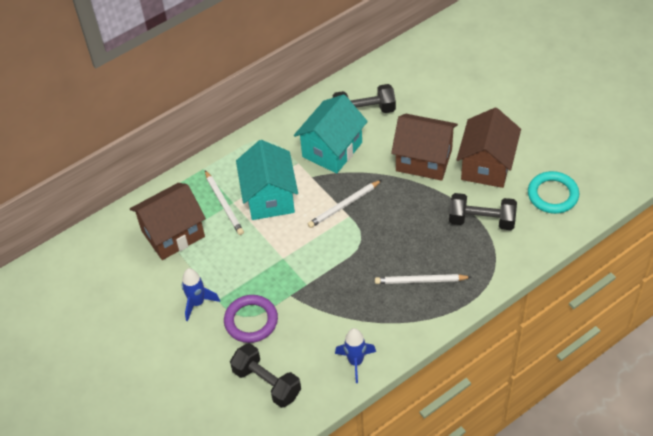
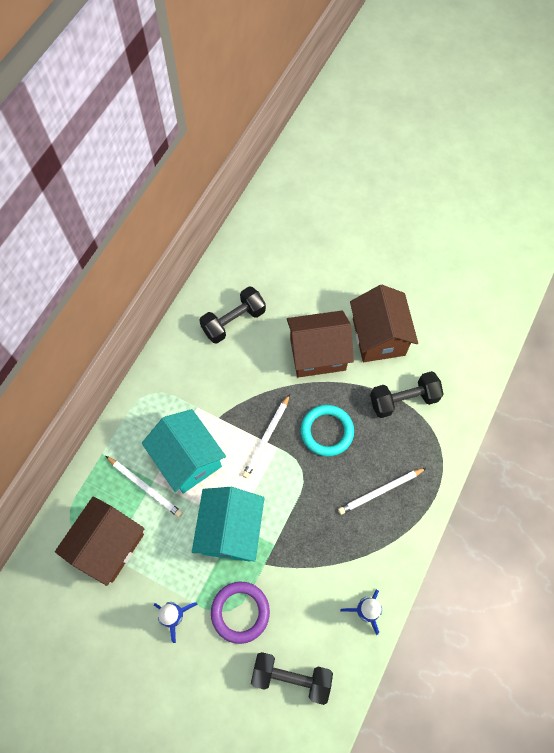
camera: 30 degrees left, 15 degrees up
(332, 149) = (223, 378): turquoise house -> turquoise house (231, 530)
(552, 195) = (452, 345): turquoise ring -> turquoise ring (327, 431)

